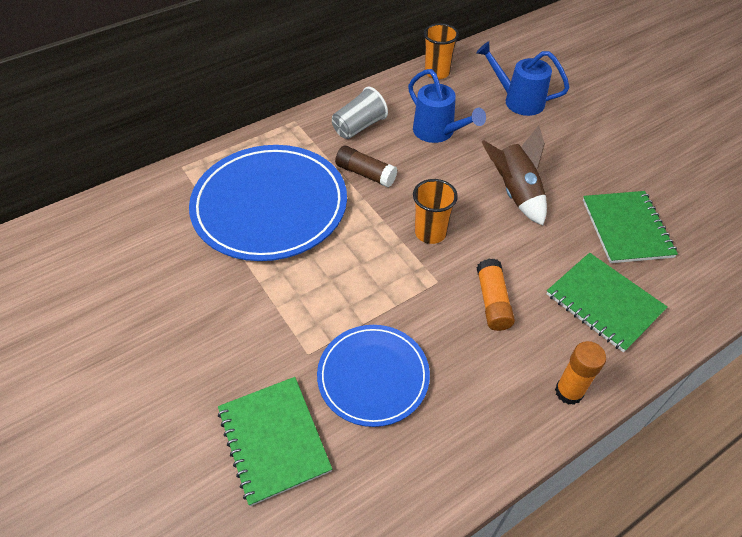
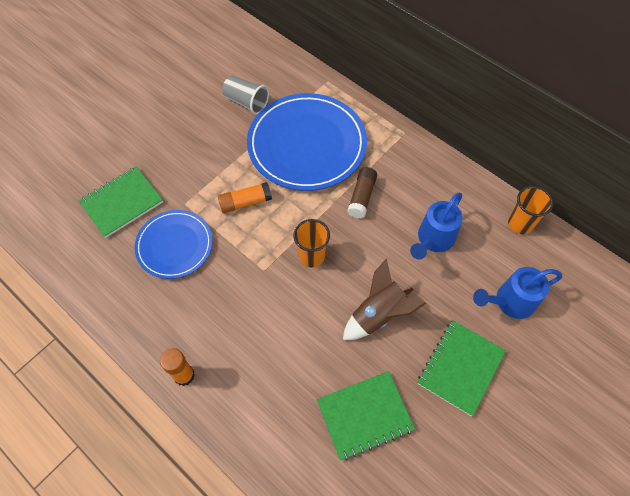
camera: 75 degrees right, 10 degrees up
(359, 127) = (416, 179): grey cup -> grey cup (246, 102)
(492, 301) = (254, 312): orange glue stick -> orange glue stick (245, 202)
(518, 100) = (510, 302): blue watering can -> blue watering can turned 120 degrees counterclockwise
(604, 302) = (273, 398): green notebook -> green notebook (460, 368)

